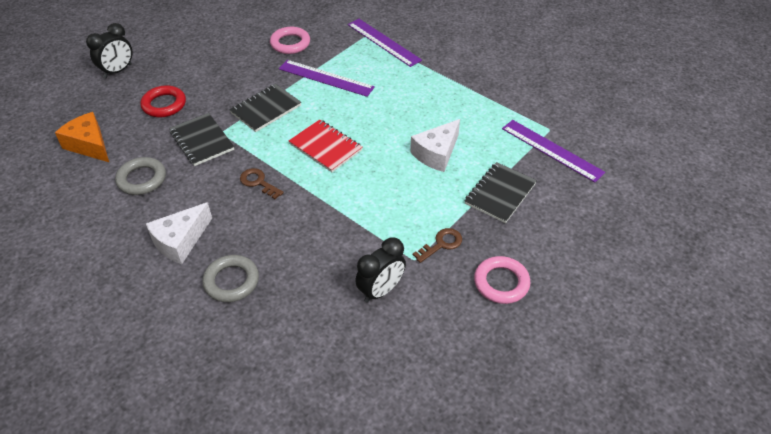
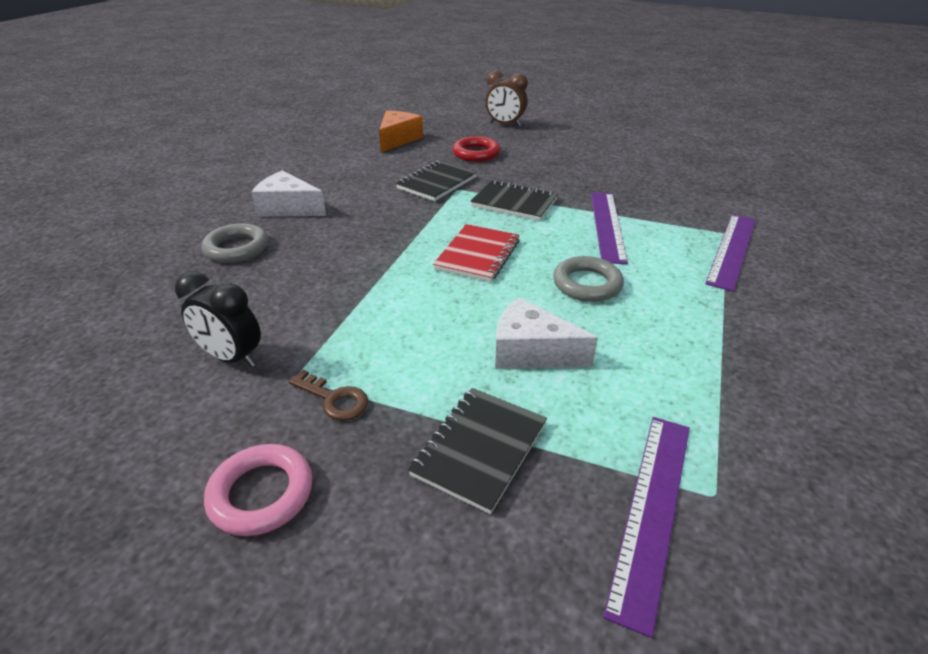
camera: 70 degrees right, 10 degrees down
(118, 71) = (505, 124): black clock -> brown clock
(142, 179) = (365, 170): grey ring -> grey ring (587, 284)
(258, 182) = (391, 227): brown key -> none
(290, 43) = (645, 189): pink ring -> none
(500, 194) = (479, 449): black notebook -> black notebook turned 75 degrees counterclockwise

